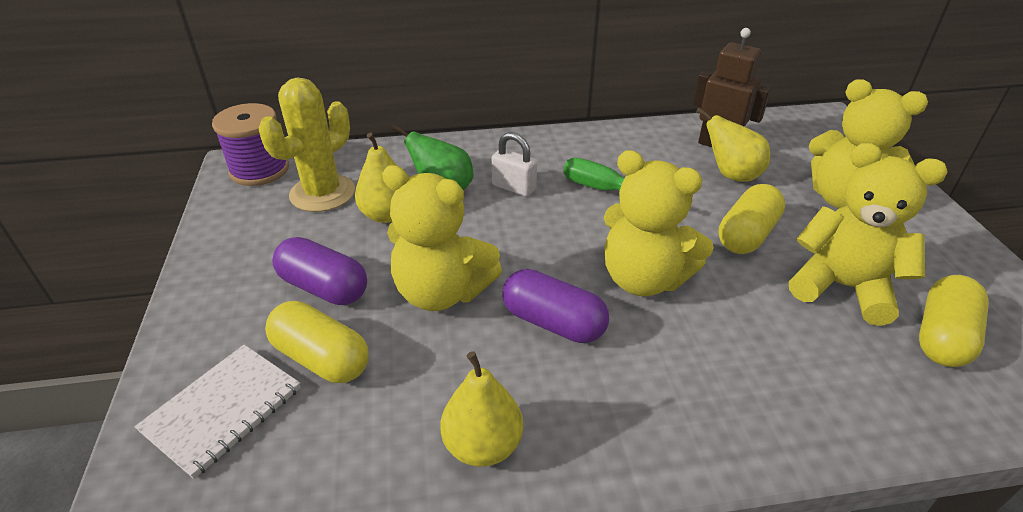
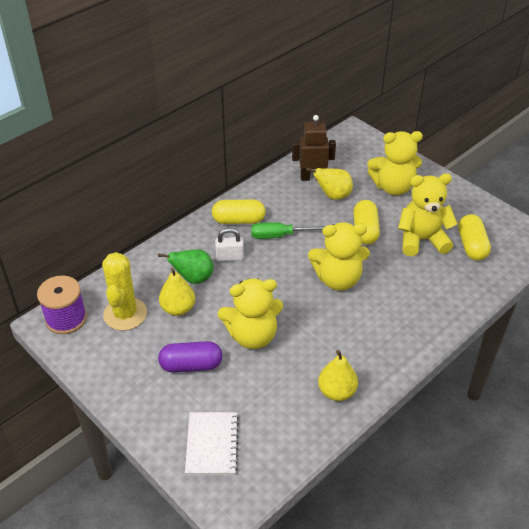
camera: 35 degrees left, 5 degrees up
(322, 358) = (230, 397): yellow capsule -> yellow capsule (238, 220)
(553, 322) = (317, 323): purple capsule -> none

